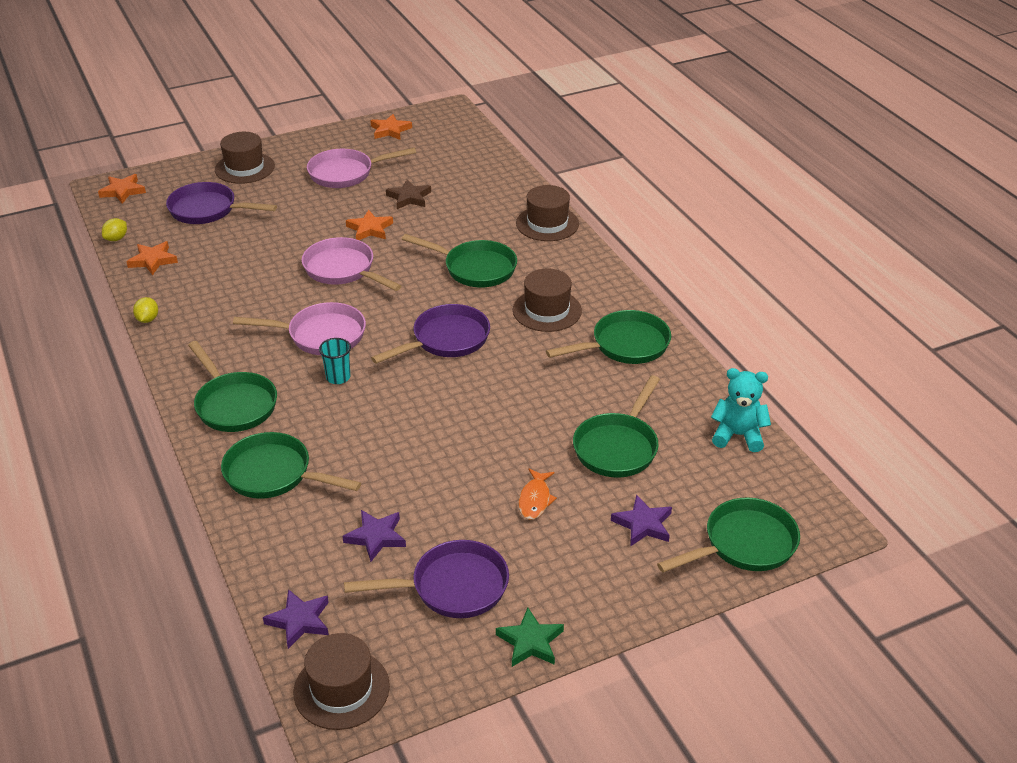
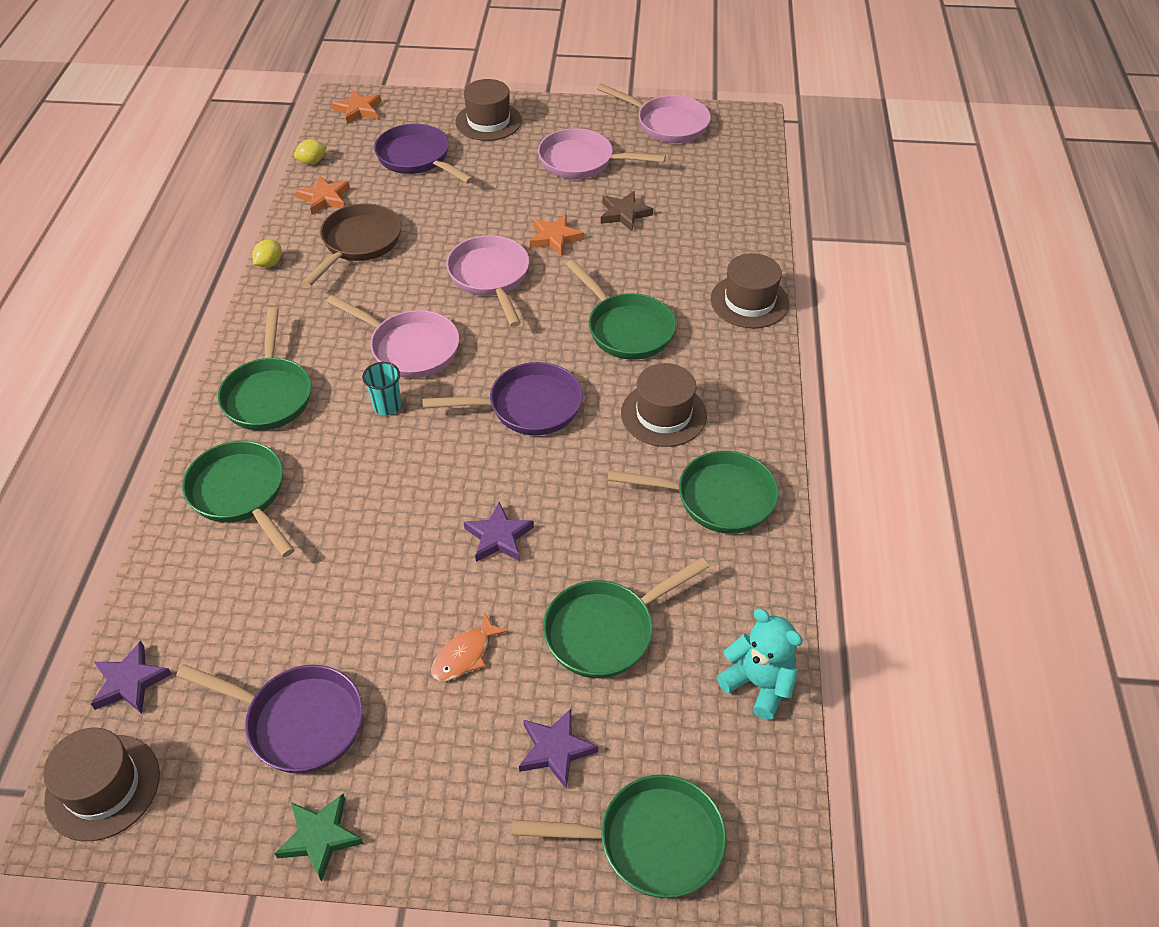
camera: 30 degrees right, 10 degrees up
(213, 282) = (358, 243): none -> brown pan
(376, 537) = (274, 618): purple star -> purple star (498, 537)
(390, 130) = (667, 124): orange star -> pink pan

